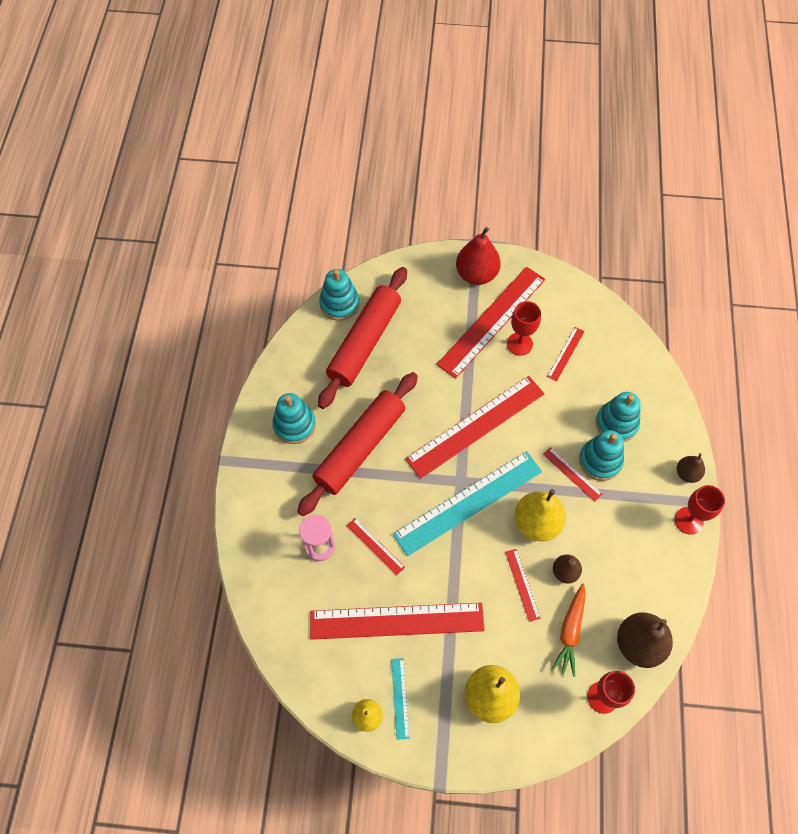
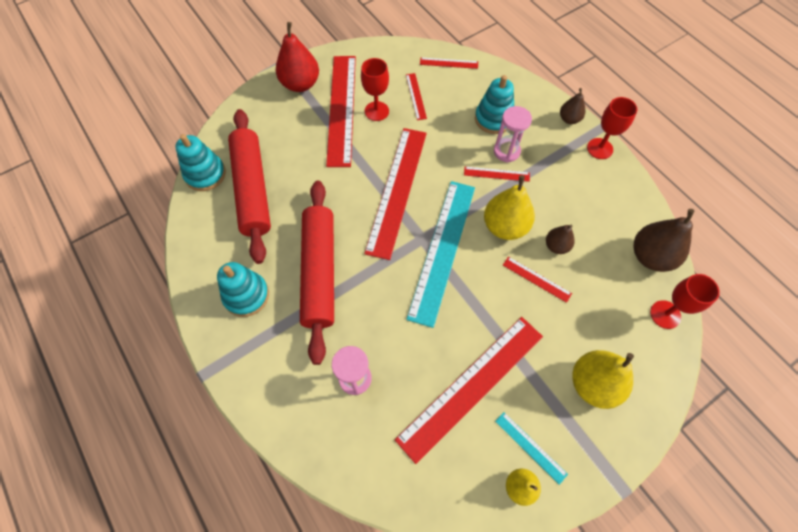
camera: 40 degrees left, 0 degrees up
(375, 546) = (401, 340): red ruler -> red ruler (449, 63)
(570, 631) = (600, 286): orange carrot -> none
(600, 461) = (506, 151): turquoise stacking toy -> pink hourglass

